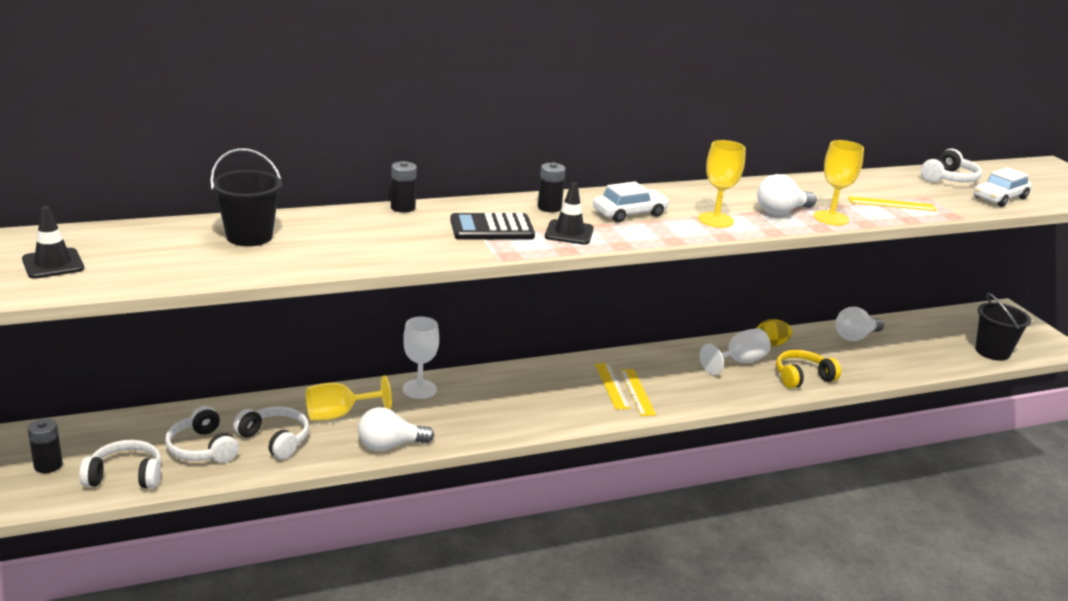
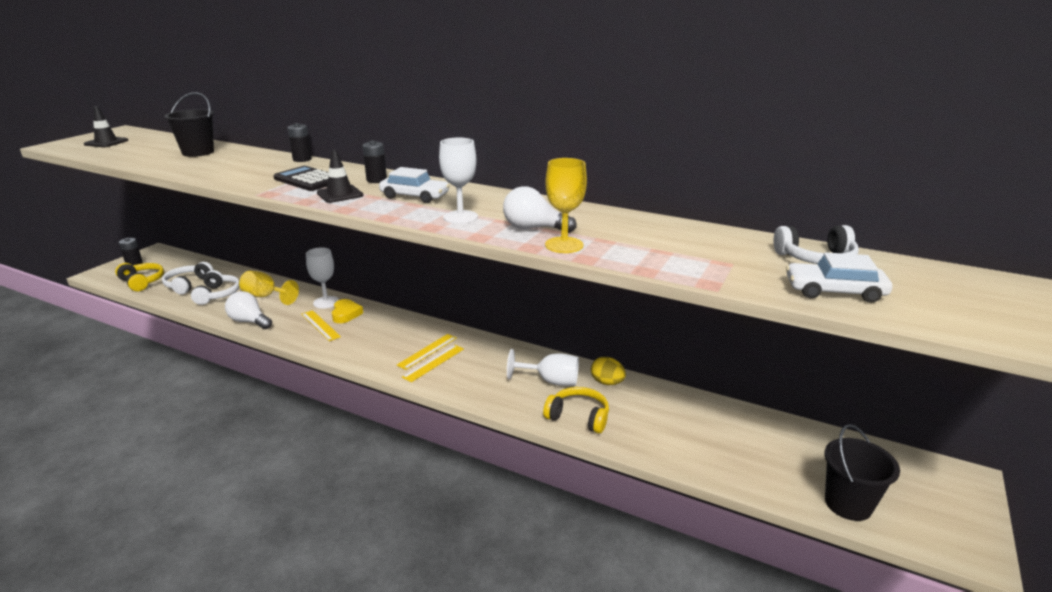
camera: 50 degrees right, 0 degrees up
(125, 476) = (142, 282): white headphones -> yellow headphones
(467, 390) = (346, 314): none -> yellow heart
(715, 220) = (460, 217): yellow goblet -> white goblet
(855, 337) = (704, 414): white light bulb -> none
(891, 204) = (666, 255): yellow ruler -> yellow ruler (320, 325)

